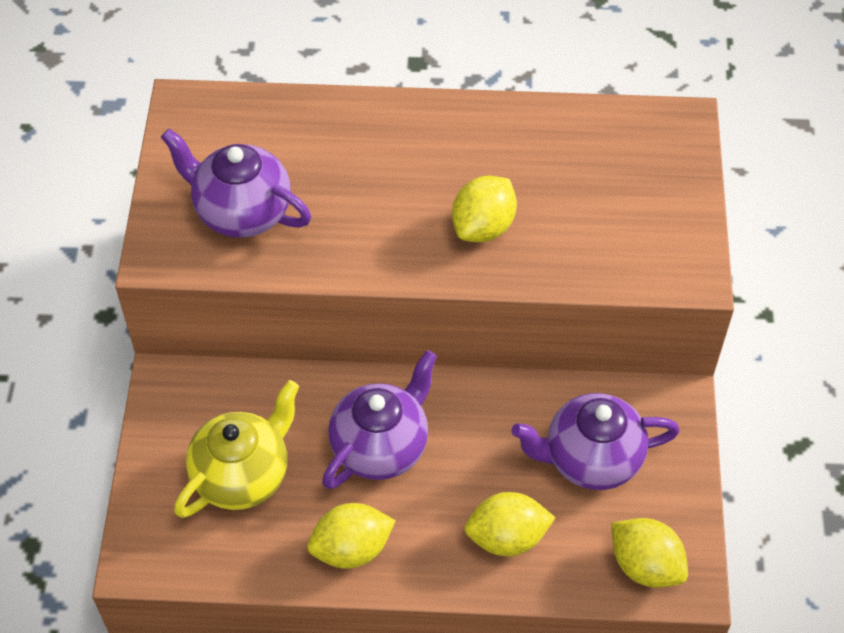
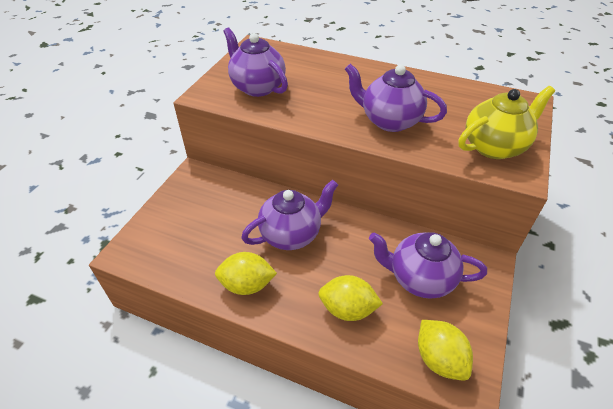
camera: 20 degrees right, 10 degrees down
(242, 475) = (206, 226): yellow teapot -> yellow teapot (494, 146)
(483, 227) = (389, 121): yellow lemon -> purple teapot

